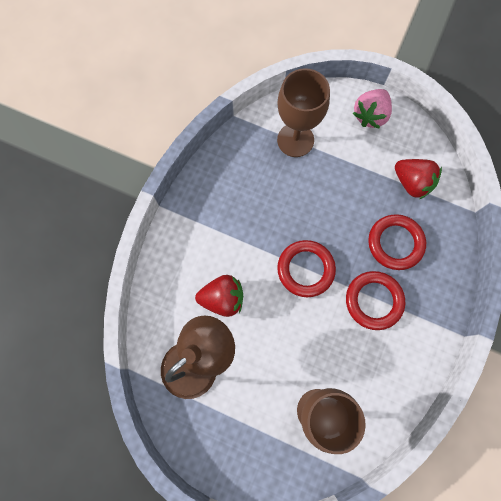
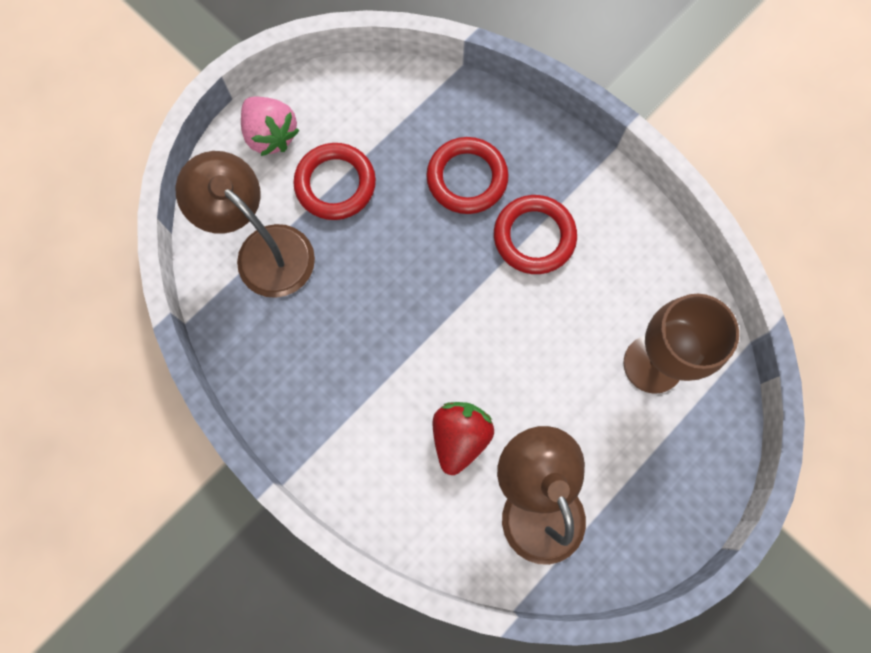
camera: 70 degrees left, 0 degrees up
(295, 140) = (263, 249): brown goblet -> brown lamp
(305, 269) = (459, 308): red ring -> red ring (335, 184)
(412, 183) = (392, 123): red strawberry -> none

